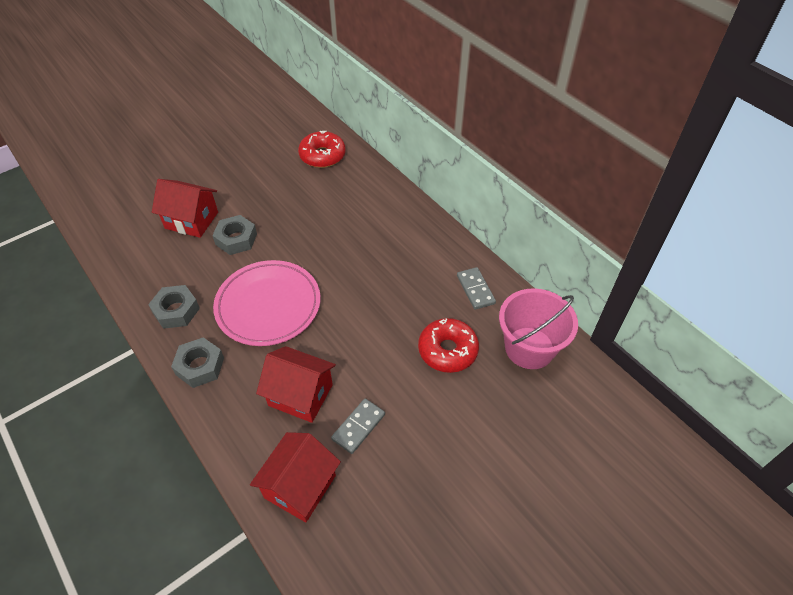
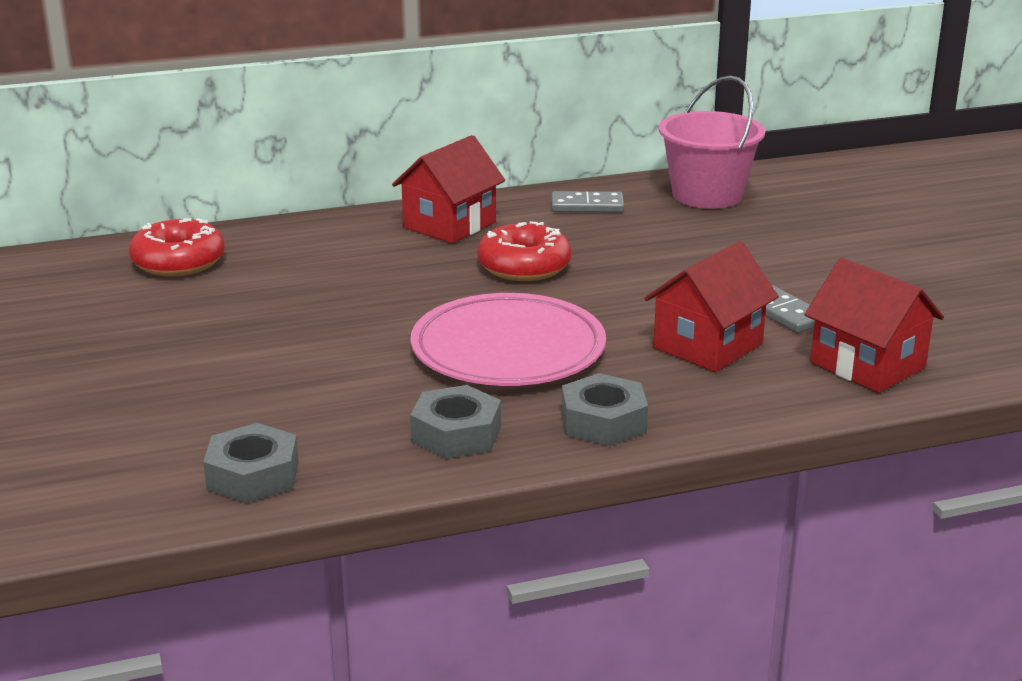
camera: 70 degrees left, 25 degrees down
(191, 220) = (221, 399): red house -> red house (449, 225)
(236, 239) = (320, 360): grey nut -> grey nut (253, 475)
(447, 350) = (683, 239): red donut -> red donut (524, 267)

